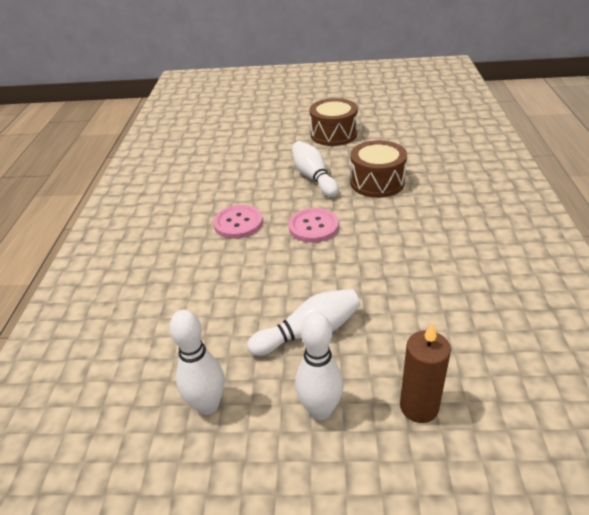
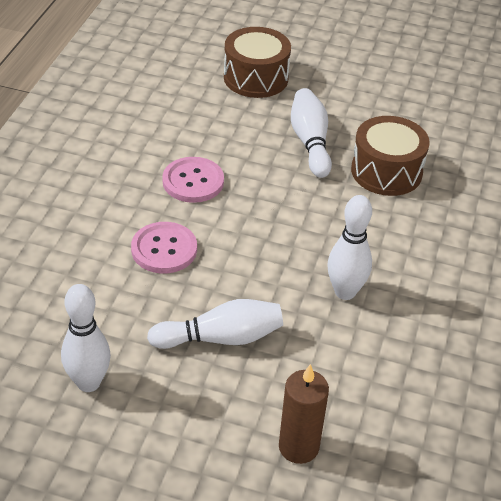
camera: 10 degrees right, 5 degrees up
(313, 227) = (280, 211): pink button -> pink button (164, 249)
(320, 410) = (198, 420): white bowling pin -> white bowling pin (345, 292)
(333, 134) = (365, 82): brown drum -> brown drum (256, 78)

